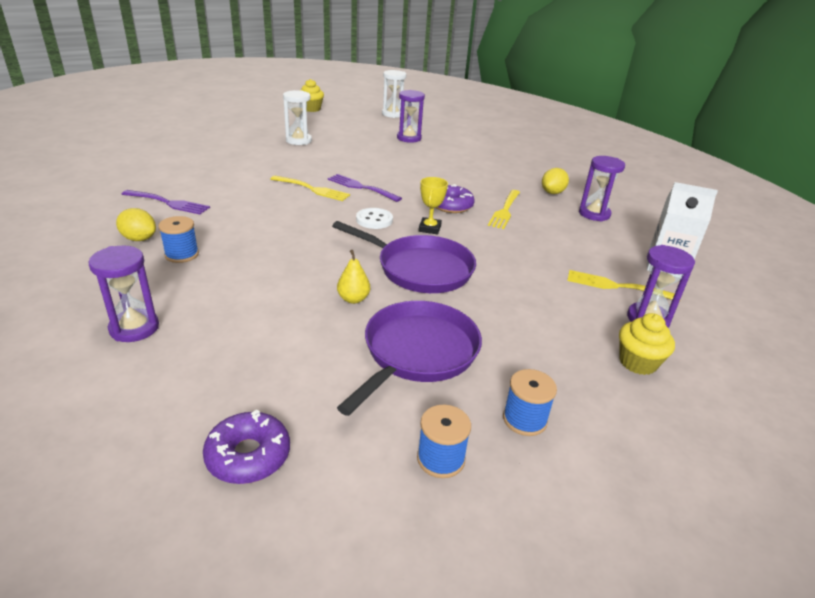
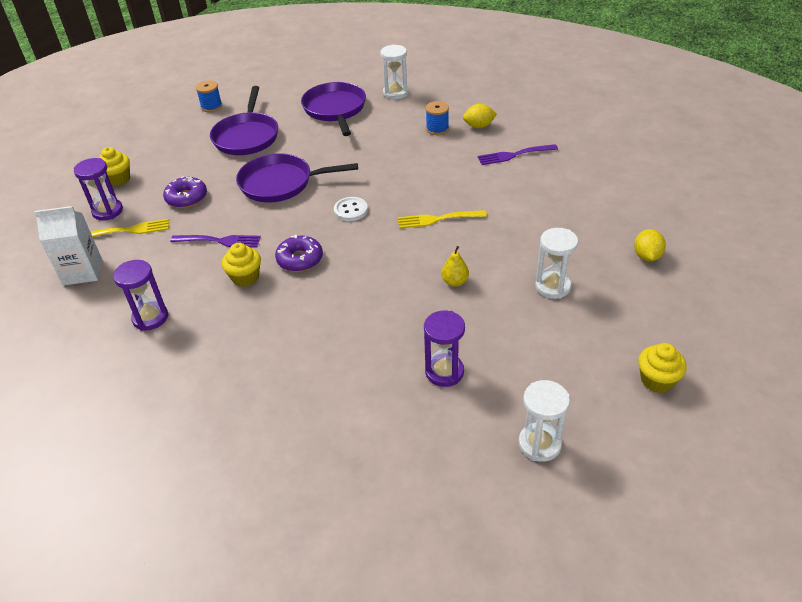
camera: 155 degrees right, 10 degrees up
(134, 328) = (395, 93): purple hourglass -> white hourglass
(248, 455) = (287, 81): purple donut -> purple donut (186, 198)
(250, 341) = (335, 109): none -> purple pan
(353, 299) = (305, 147): yellow pear -> yellow pear (455, 282)
(361, 187) = (400, 243): purple fork -> purple fork (219, 241)
(429, 228) = (299, 222): yellow trophy -> none
(505, 210) = (245, 277): yellow fork -> yellow cupcake
(524, 419) = (179, 131): blue spool -> none
(552, 192) = (203, 336): yellow lemon -> yellow lemon (647, 256)

